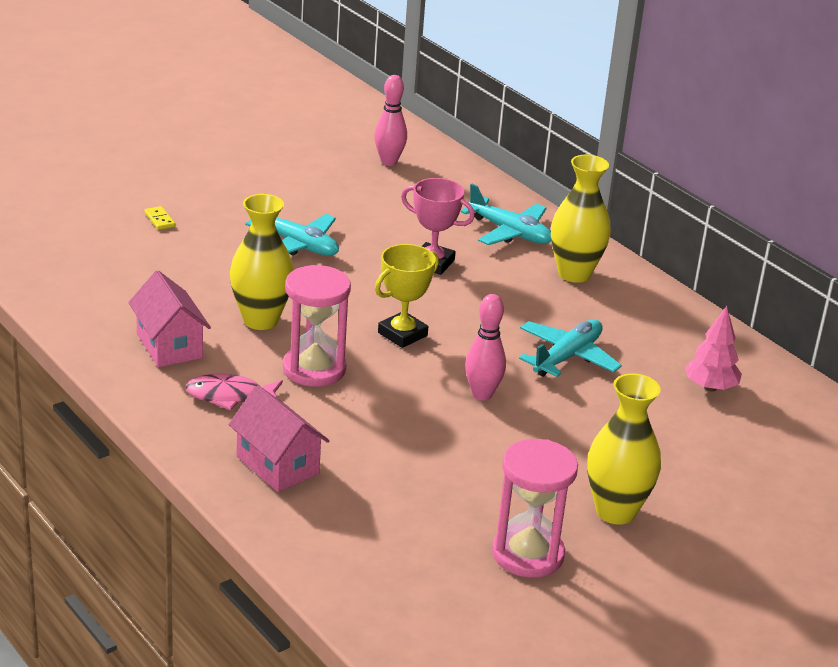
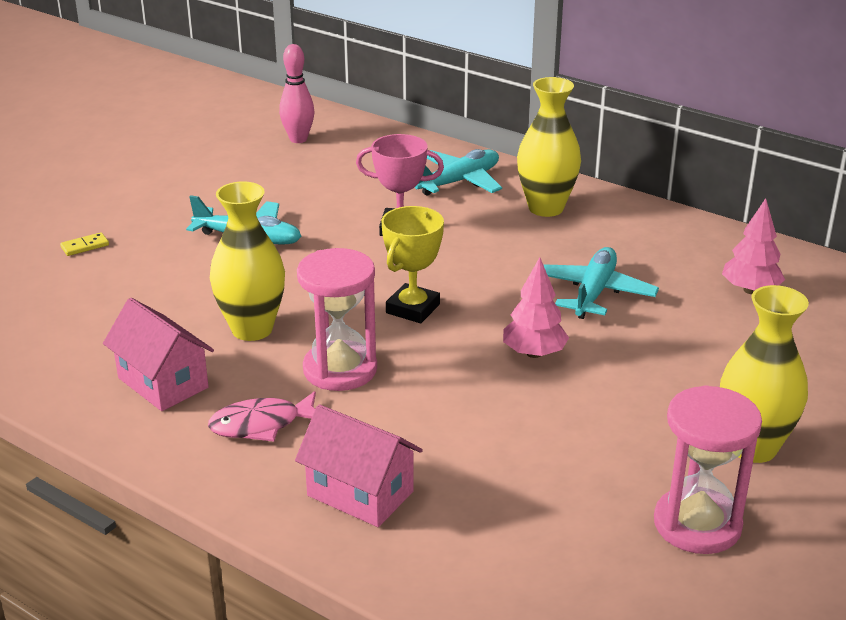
camera: 15 degrees left, 0 degrees up
(159, 220) = (85, 246): yellow domino -> yellow domino turned 75 degrees counterclockwise
(482, 394) = (534, 353): pink bowling pin -> pink tree
(510, 232) = (458, 182): turquoise plane -> turquoise plane turned 60 degrees counterclockwise

